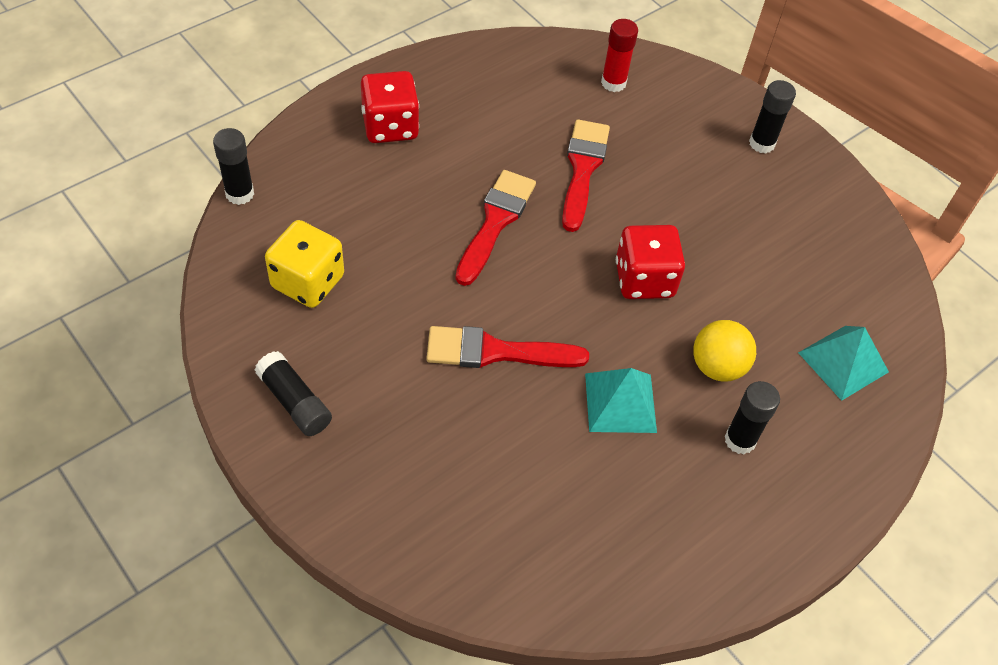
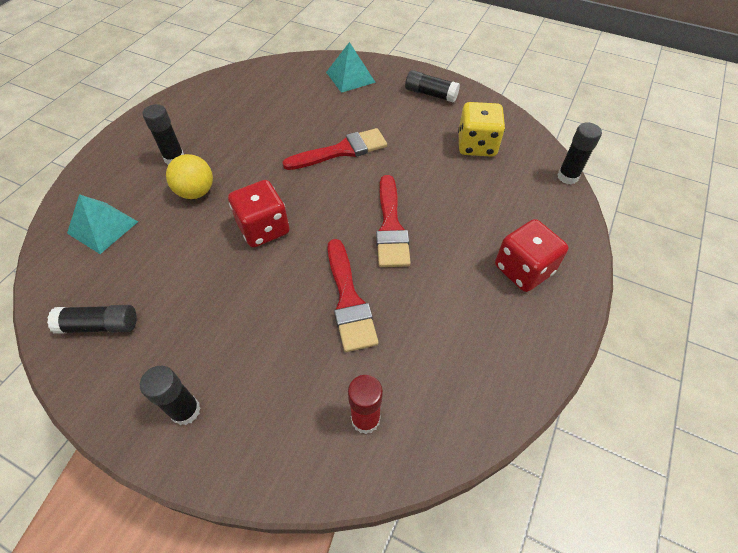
camera: 160 degrees right, 0 degrees up
(620, 402) = (254, 152): turquoise pyramid -> turquoise pyramid (350, 77)
(840, 243) = (100, 325): none -> black glue stick

